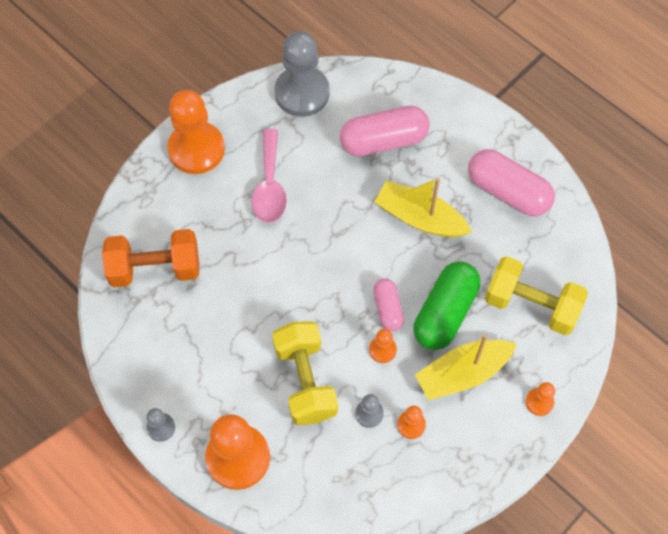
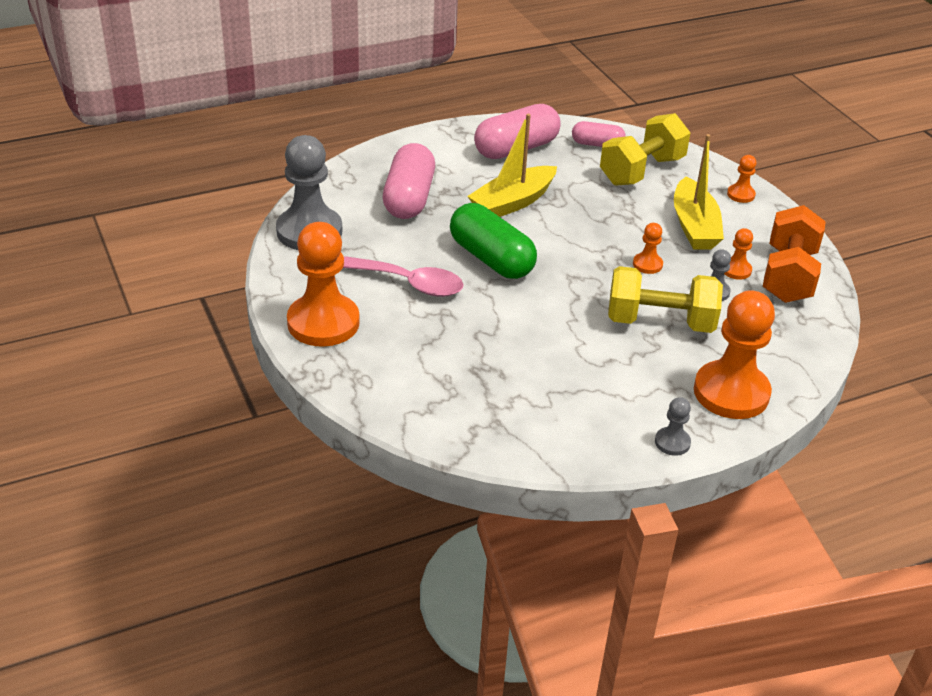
camera: 70 degrees left, 25 degrees down
(155, 268) = (462, 395): orange dumbbell -> orange dumbbell (788, 276)
(388, 309) = (603, 249): pink capsule -> pink capsule (597, 144)
(445, 313) = (625, 218): green capsule -> green capsule (491, 259)

